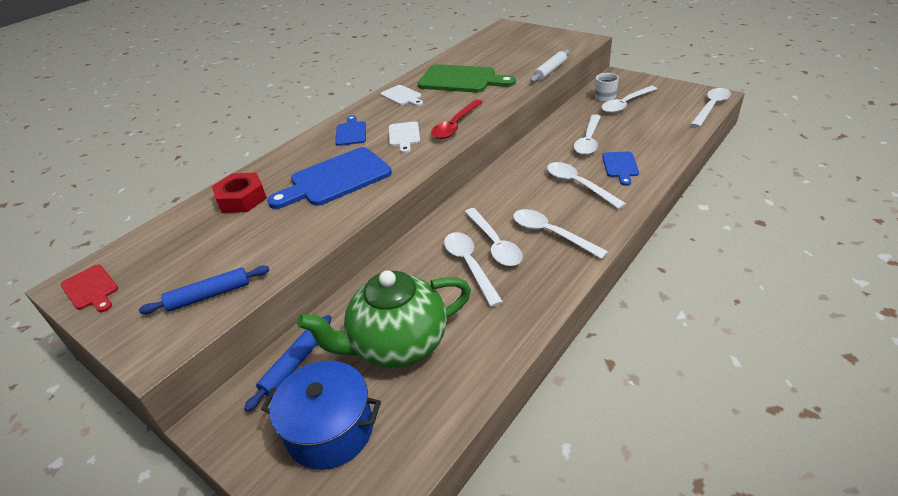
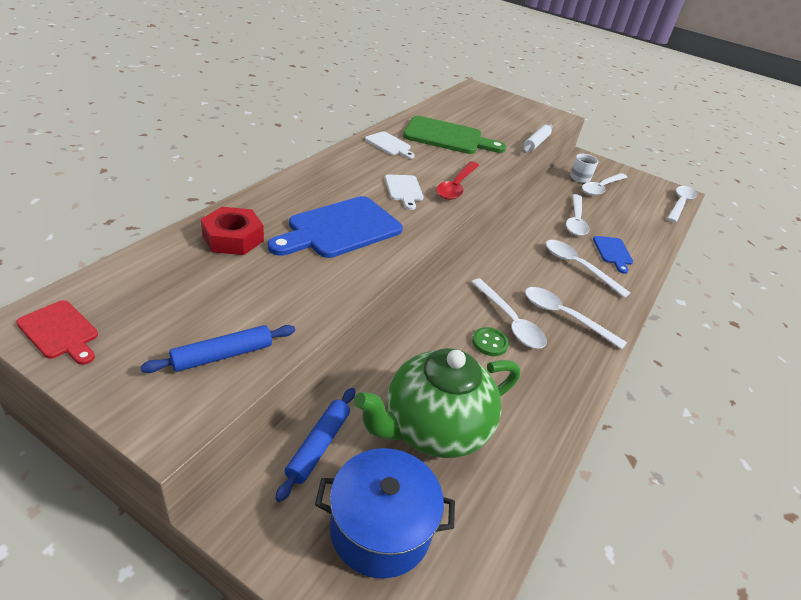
camera: 15 degrees left, 0 degrees up
(351, 132) = (343, 177): blue cutting board -> none
(469, 265) = (489, 343): white spoon -> green button

